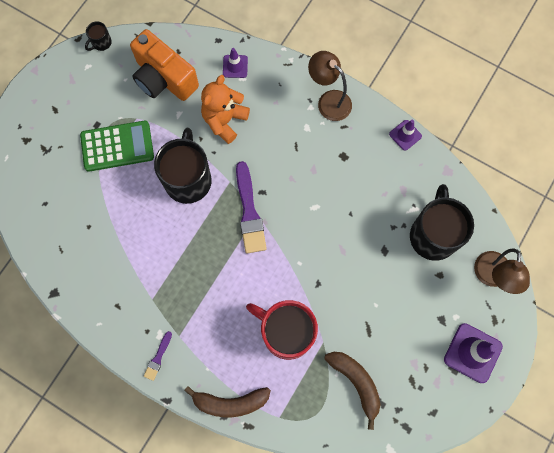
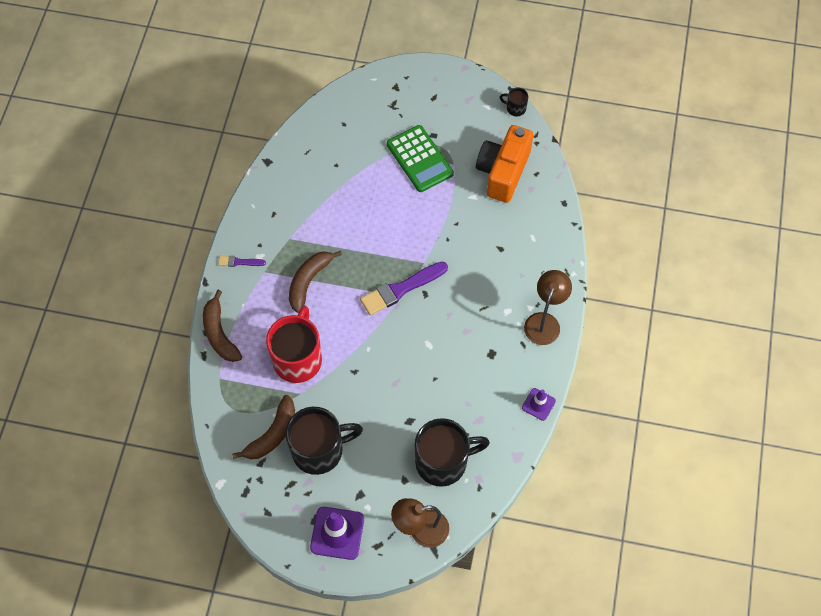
camera: 70 degrees right, 10 degrees down
(188, 179) = (412, 227): black mug -> black mug (319, 450)
(207, 295) = (309, 281): none -> brown banana
(224, 120) = (483, 237): orange teddy bear -> none
(235, 66) = (543, 227): purple traffic cone -> none

